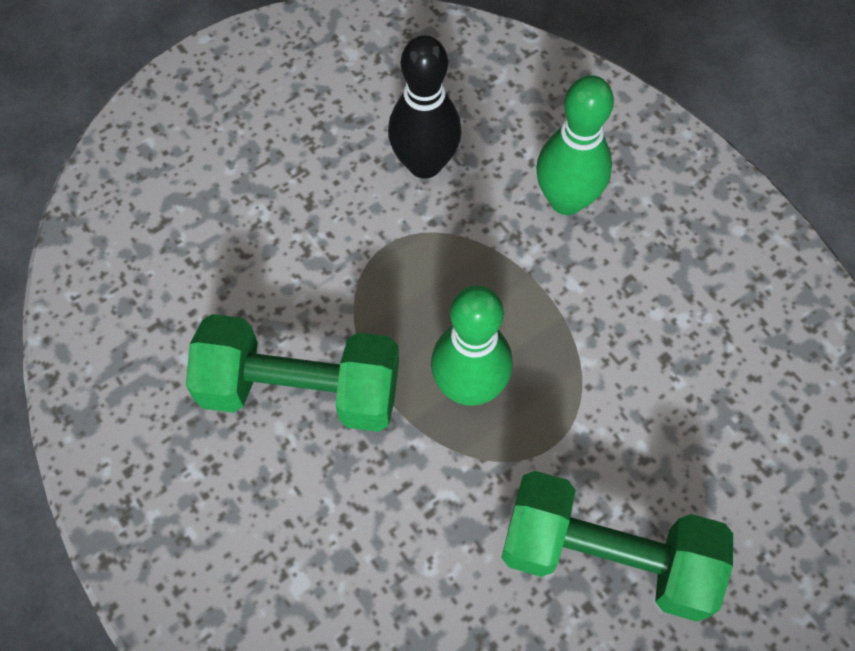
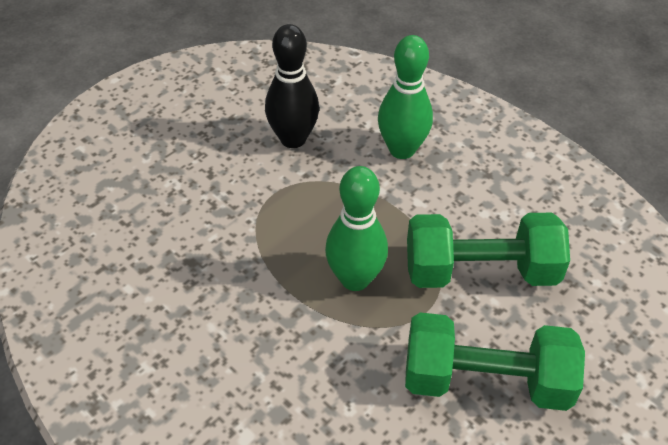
camera: 10 degrees left, 15 degrees down
(300, 390) = (224, 298): green dumbbell -> green dumbbell (480, 271)

